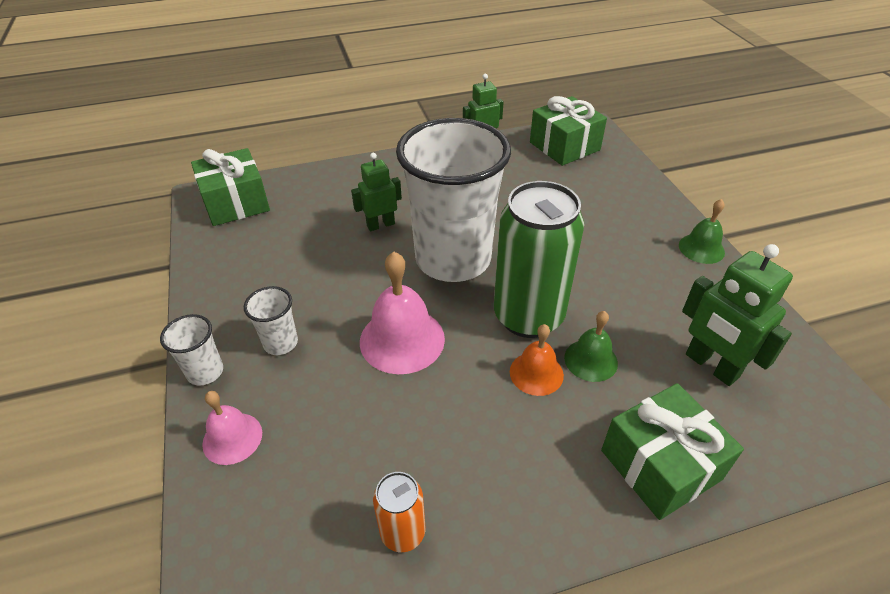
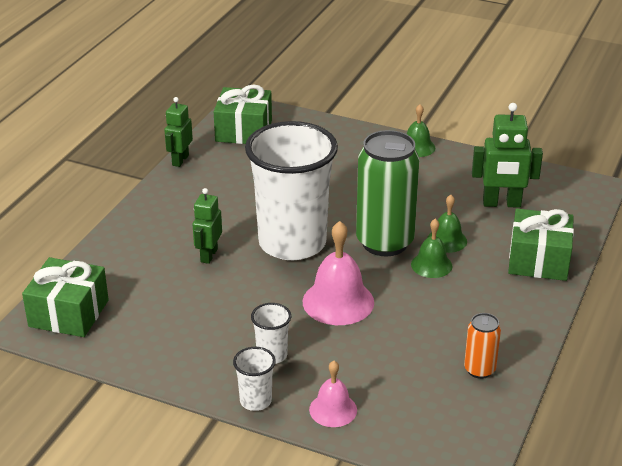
camera: 50 degrees left, 10 degrees down
(536, 373) = (431, 265): orange bell -> green bell

